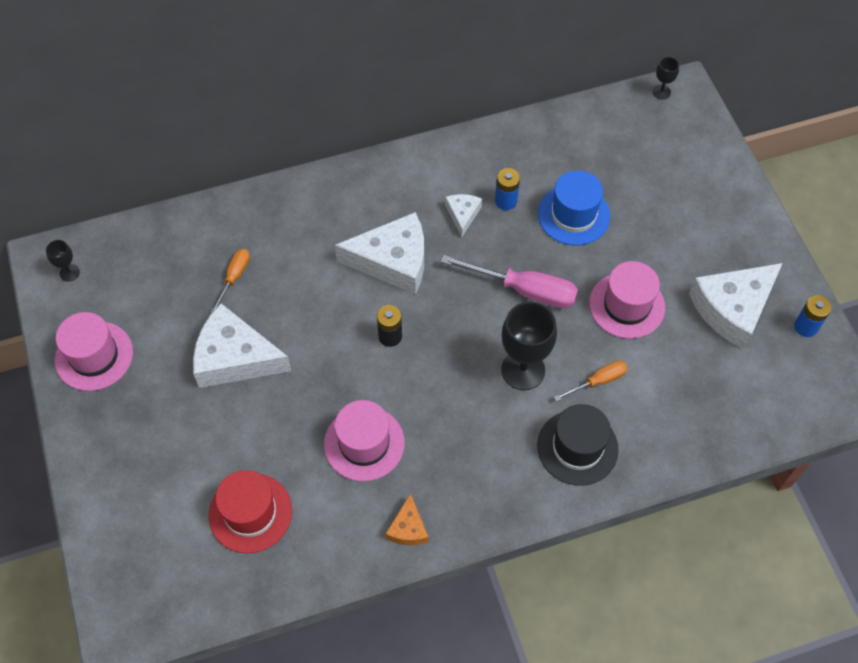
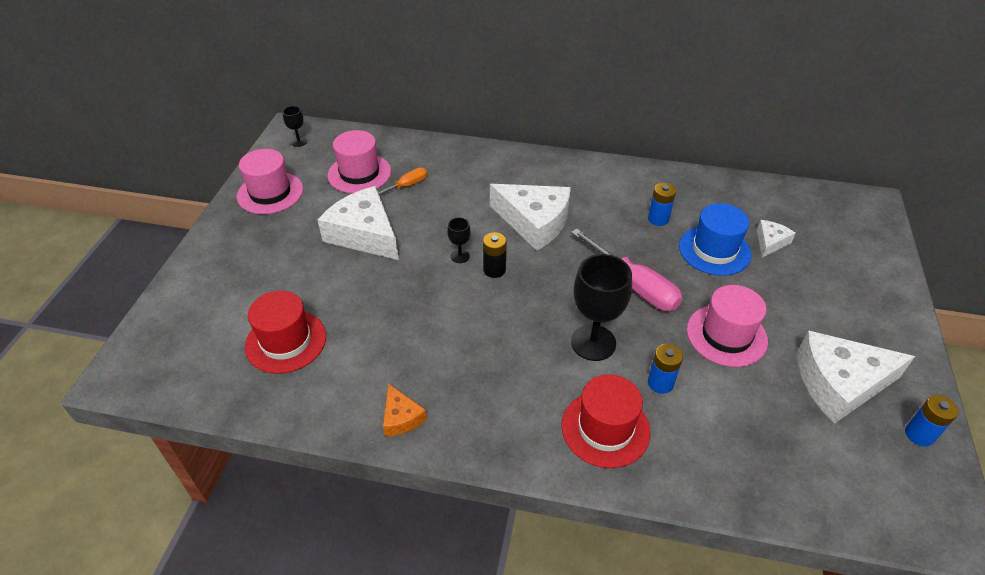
camera: 30 degrees right, 15 degrees down
(364, 443) = (415, 335): pink hat -> pink hat (359, 173)
(408, 528) = (401, 417): orange cheese -> orange cheese turned 60 degrees counterclockwise
(462, 215) = (614, 214): white cheese -> white cheese (770, 242)
(577, 447) = (605, 428): black hat -> red hat
(598, 381) = (660, 383): orange screwdriver -> blue battery
(661, 92) = (849, 197): black goblet -> black goblet (460, 256)

